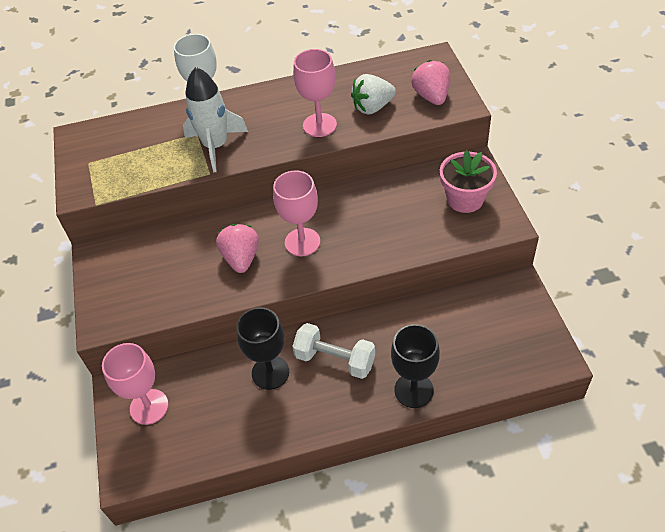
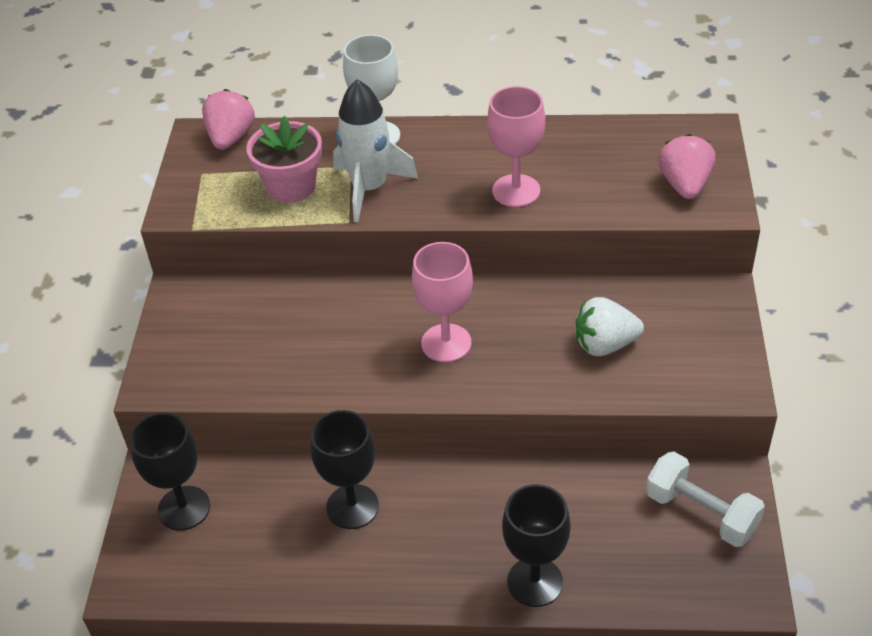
camera: 15 degrees right, 5 degrees down
(149, 407) = (184, 508): pink goblet -> black goblet
(241, 258) = (358, 345): pink strawberry -> pink strawberry (231, 138)
(335, 359) = (443, 513): white dumbbell -> white dumbbell (701, 513)
(372, 107) = (597, 182): white strawberry -> white strawberry (605, 344)
(465, 199) = (691, 339): pink flower pot -> pink flower pot (291, 186)

